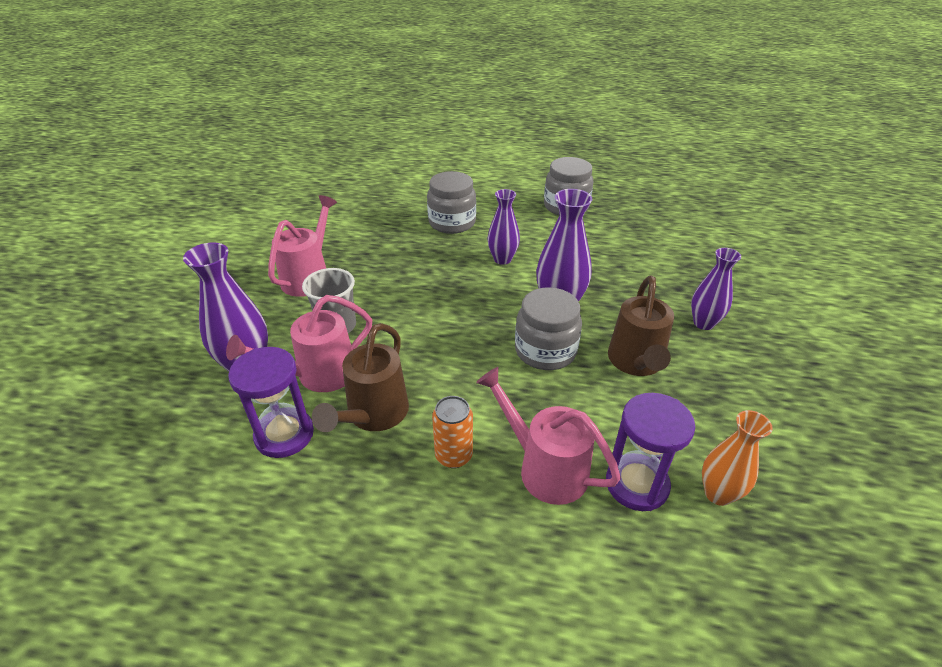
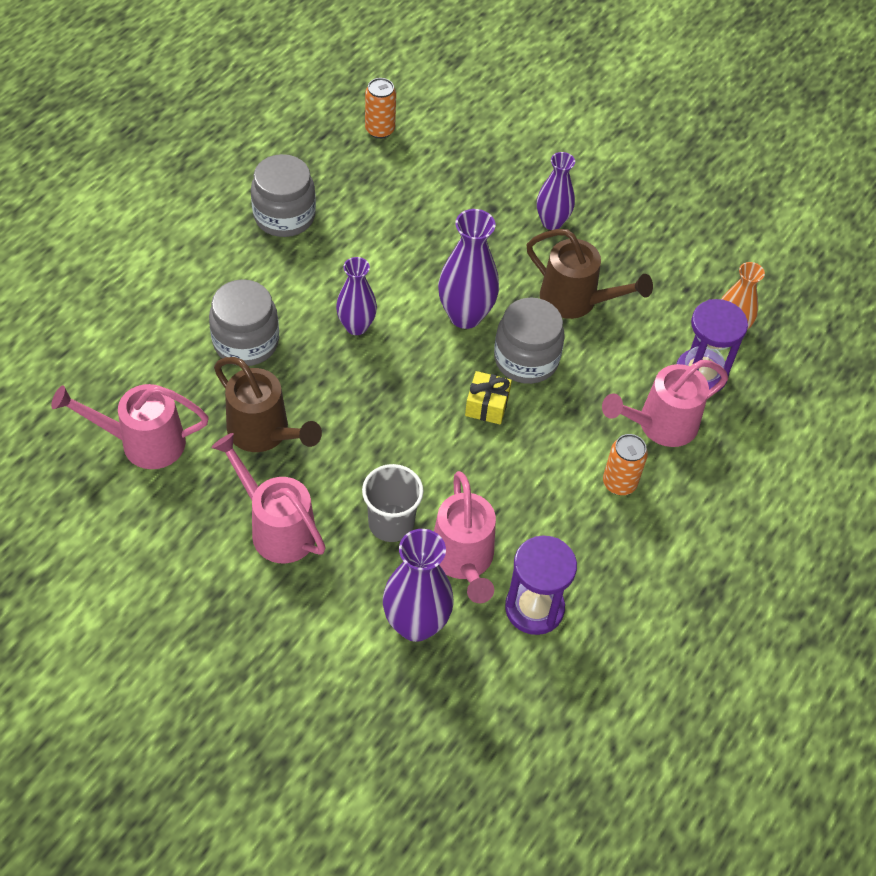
camera: 70 degrees left, 15 degrees up
(350, 212) = (142, 442): none -> pink watering can
(373, 415) = (543, 529): brown watering can -> brown watering can (265, 433)
(480, 342) = (487, 405): none -> yellow gift
(684, 219) = (380, 130): none -> orange can

